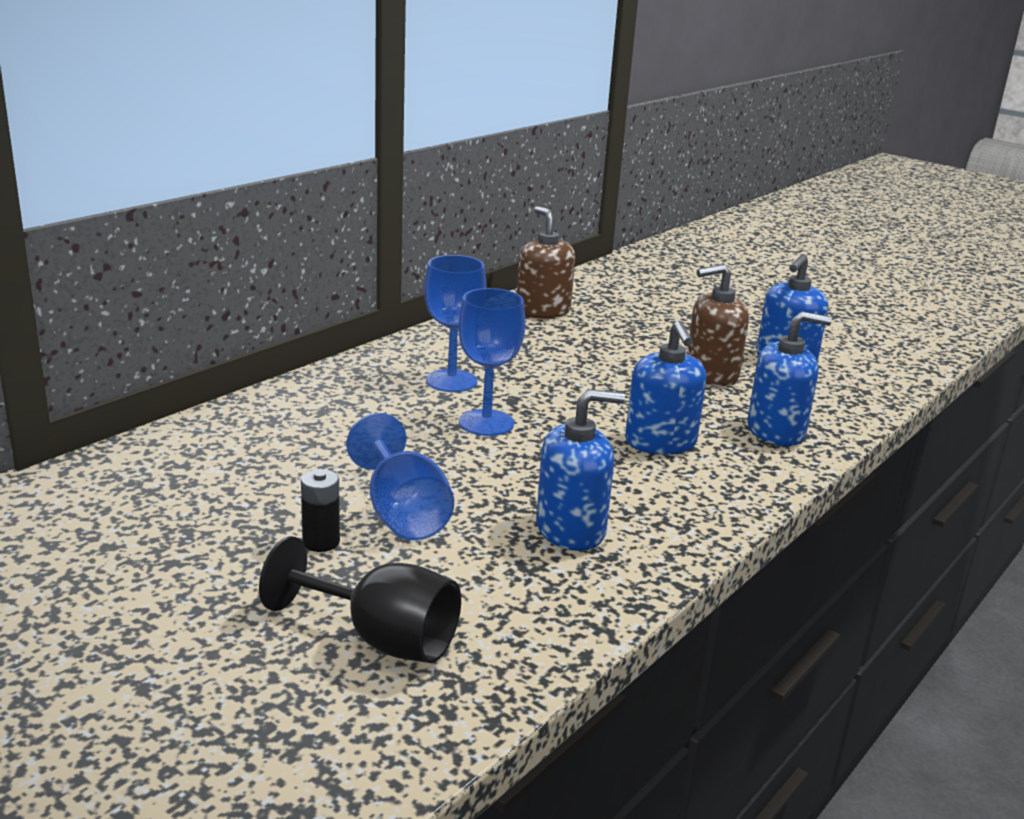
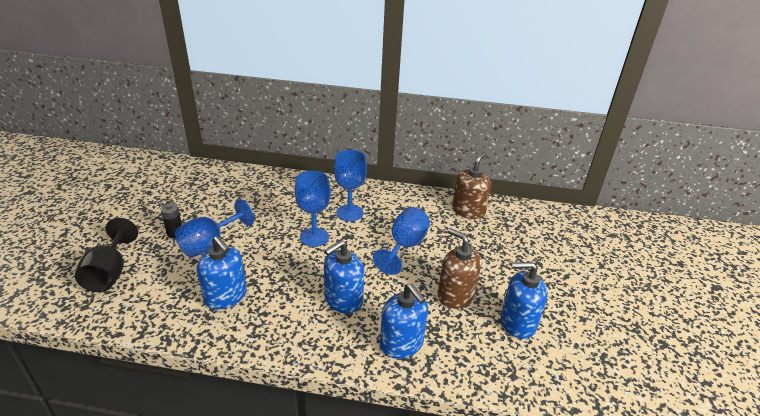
camera: 60 degrees right, 10 degrees up
(580, 371) = (404, 246): none -> blue goblet

